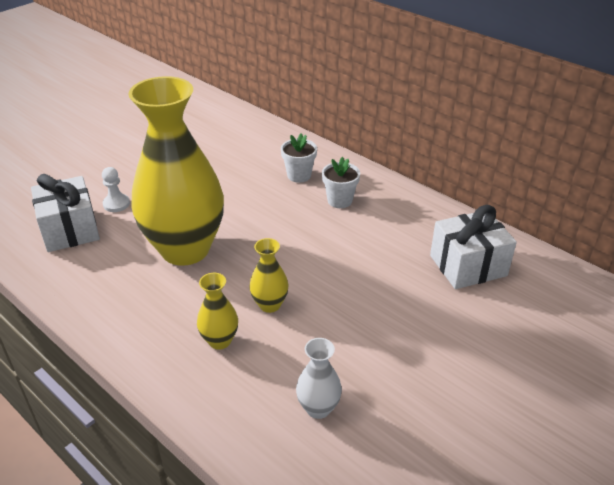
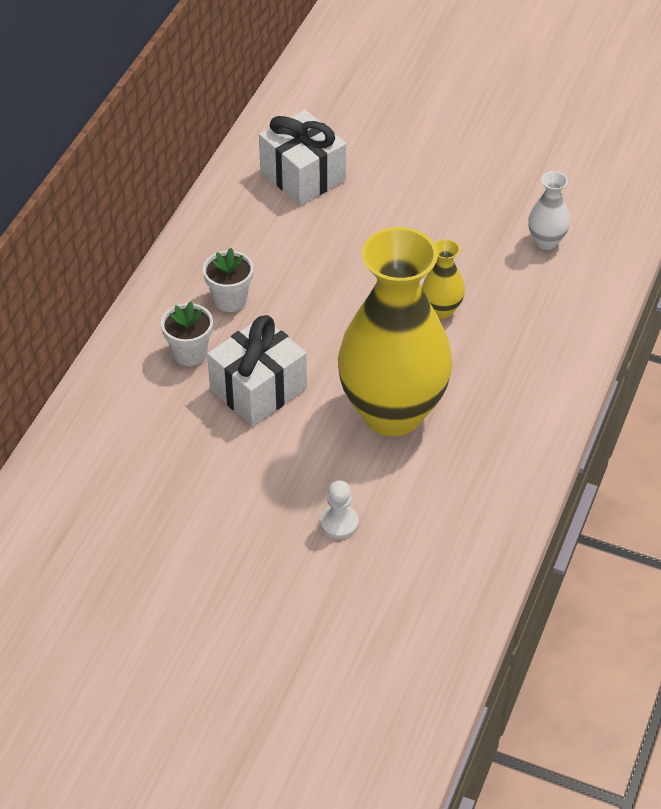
camera: 110 degrees left, 10 degrees up
(70, 230) = (414, 546): white gift -> white gift (258, 389)
(220, 341) = (510, 331): yellow vase -> none

